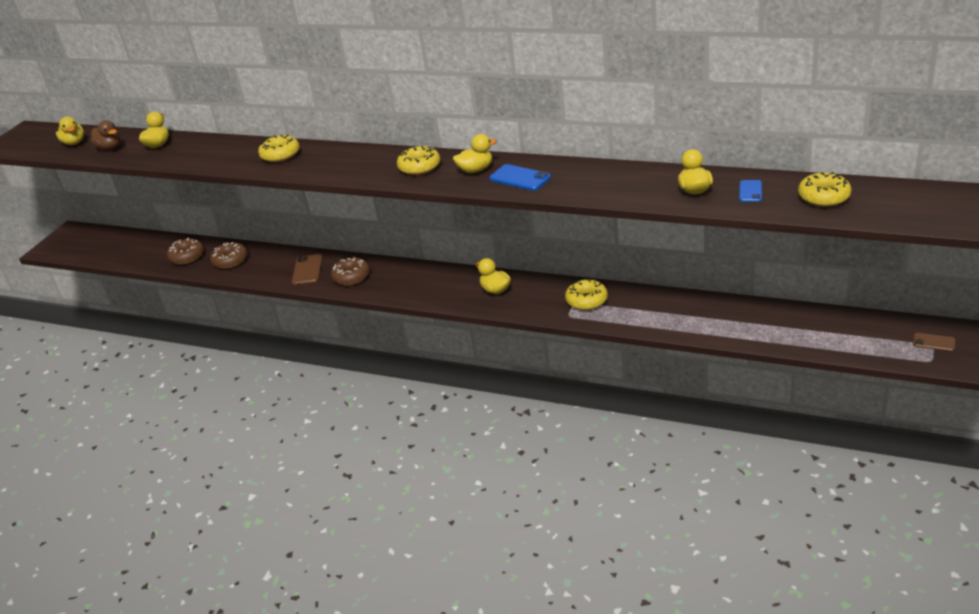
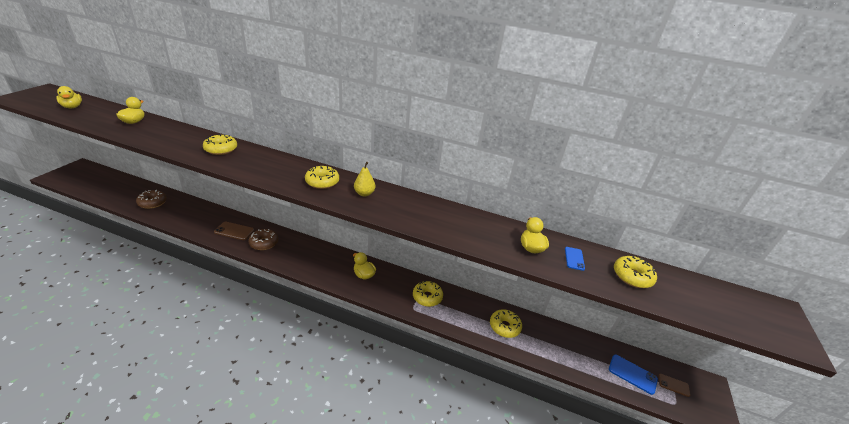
camera: 10 degrees left, 0 degrees up
(110, 148) = (96, 116): brown duck -> none
(230, 260) = (182, 212): brown donut -> none
(307, 270) = (234, 231): brown phone -> brown phone turned 75 degrees counterclockwise
(475, 170) = (364, 193): yellow duck -> yellow pear
(520, 178) = (397, 208): blue phone -> blue phone (632, 374)
(697, 316) = (504, 327): none -> yellow donut

